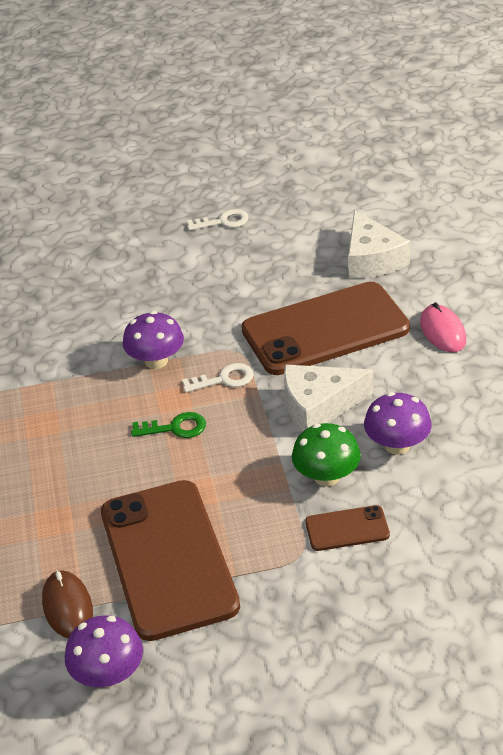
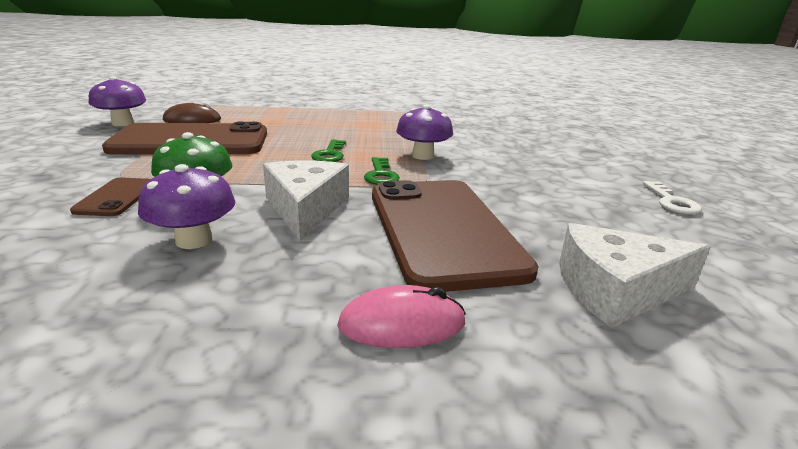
camera: 95 degrees right, 15 degrees down
(224, 379) = (381, 175): white key -> green key

